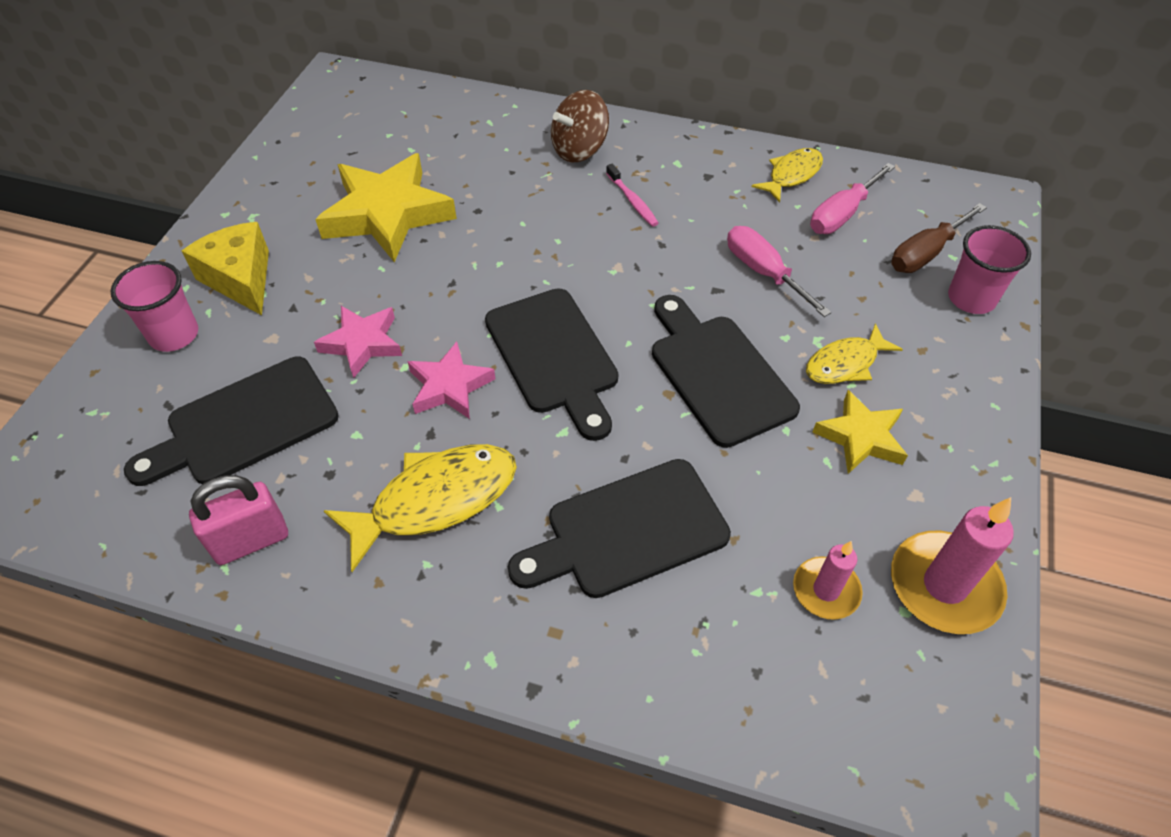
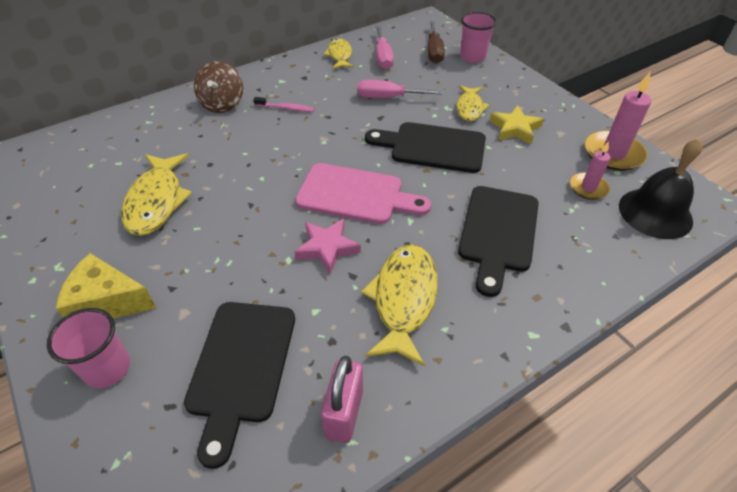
camera: 50 degrees left, 5 degrees down
(362, 343) = (246, 269): pink star -> none
(387, 214) = (156, 201): yellow star -> yellow fish
(554, 357) = (356, 195): black cutting board -> pink cutting board
(861, 703) = (655, 213): none -> black bell

